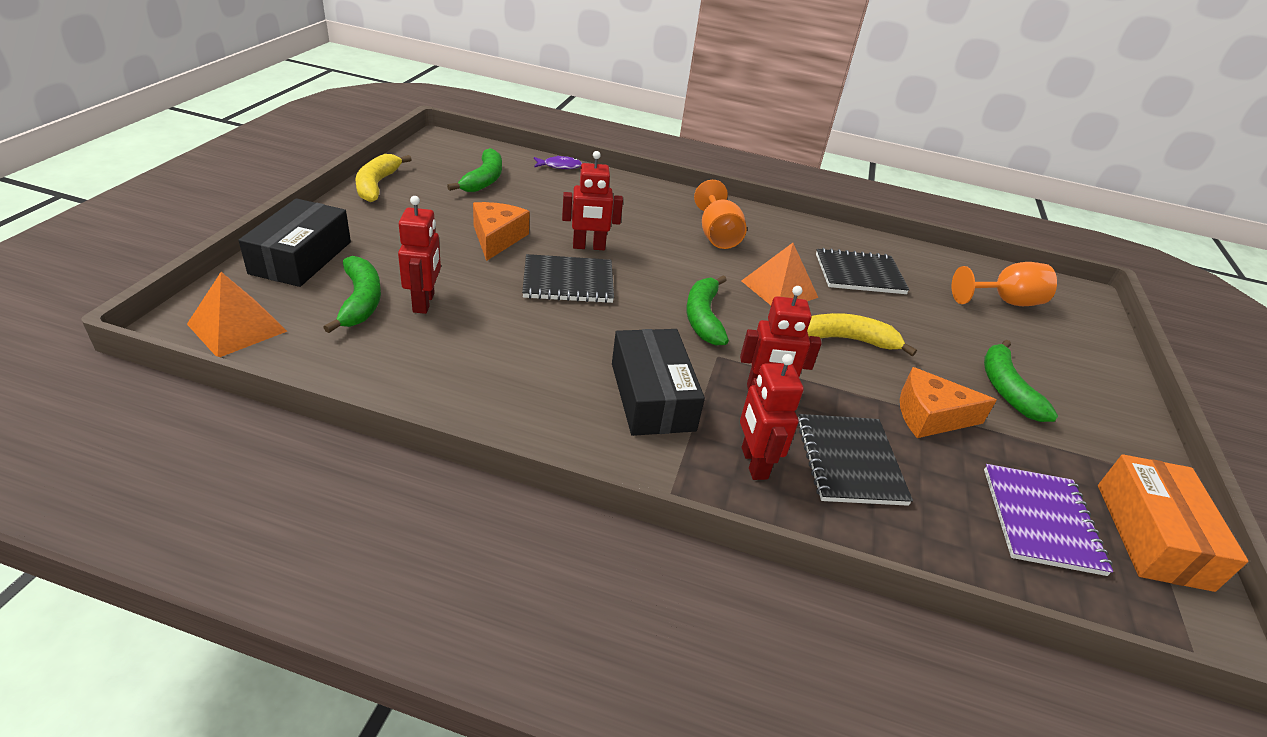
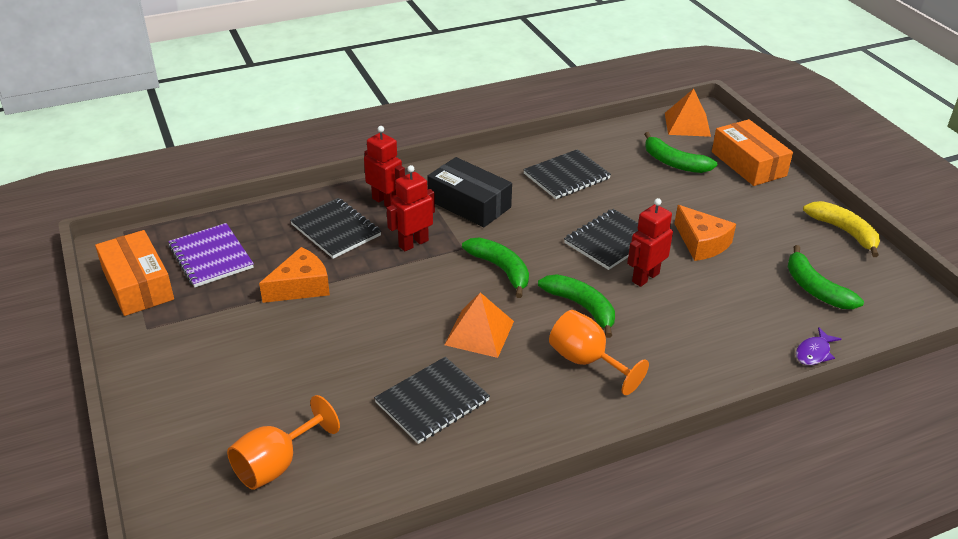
camera: 145 degrees right, 0 degrees up
(301, 257) = (748, 164): black box -> orange box
(424, 302) = (649, 180): red robot -> none
(495, 359) = (566, 176): none -> black notebook
(848, 340) = (391, 315): yellow banana -> none
(1006, 388) = (251, 345): green banana -> green banana (581, 307)

